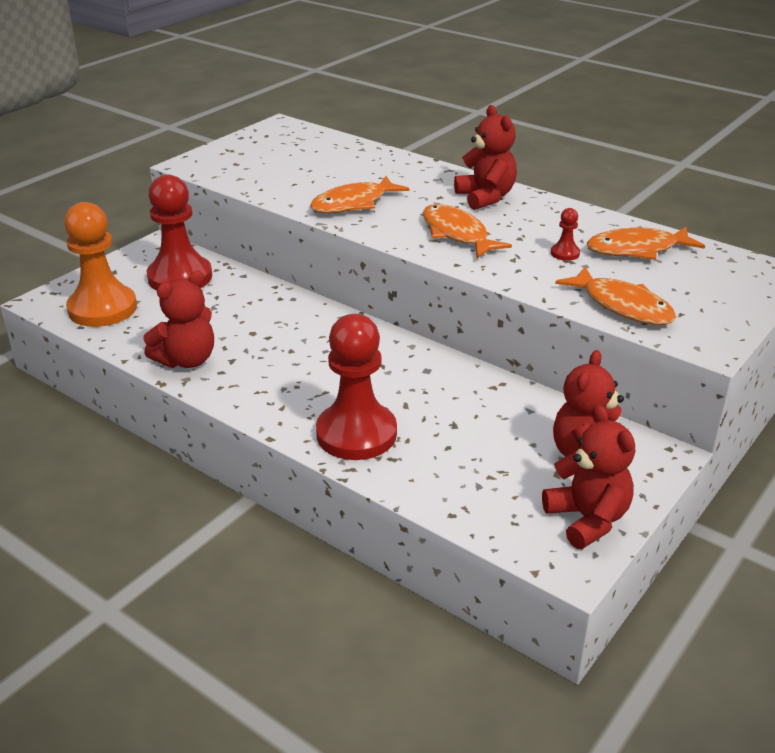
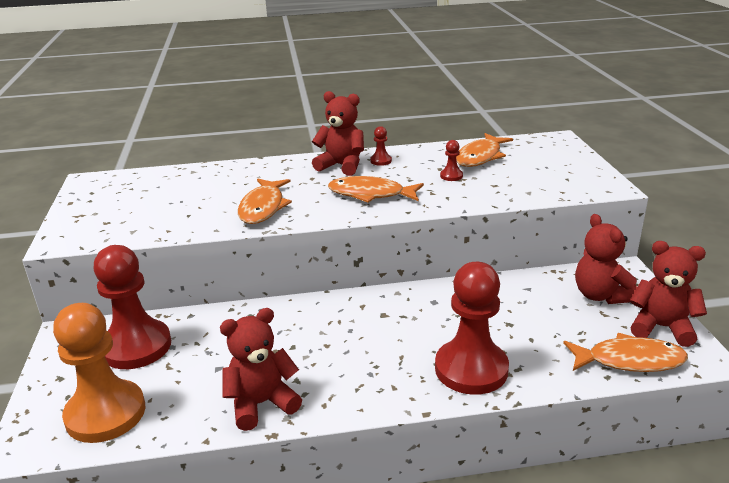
camera: 45 degrees left, 5 degrees down
(186, 360) = (261, 404): red teddy bear -> red teddy bear turned 120 degrees counterclockwise
(530, 209) = (381, 161): none -> red pawn
(622, 306) = (536, 189): orange fish -> orange fish (629, 360)

